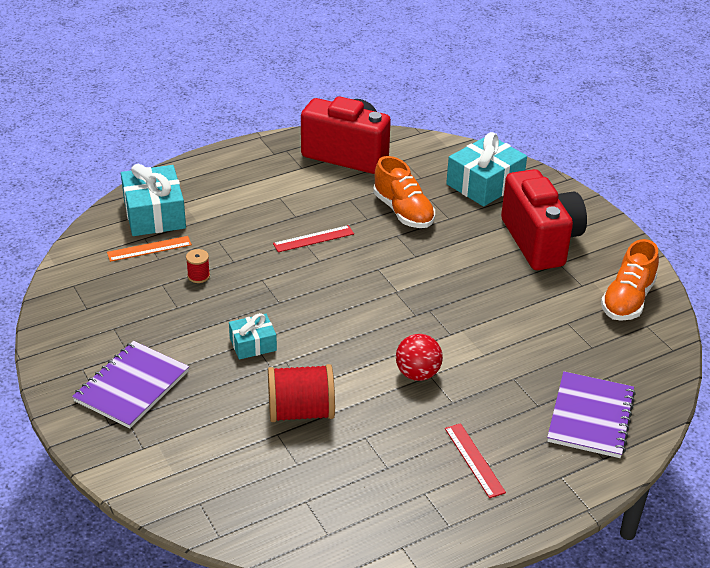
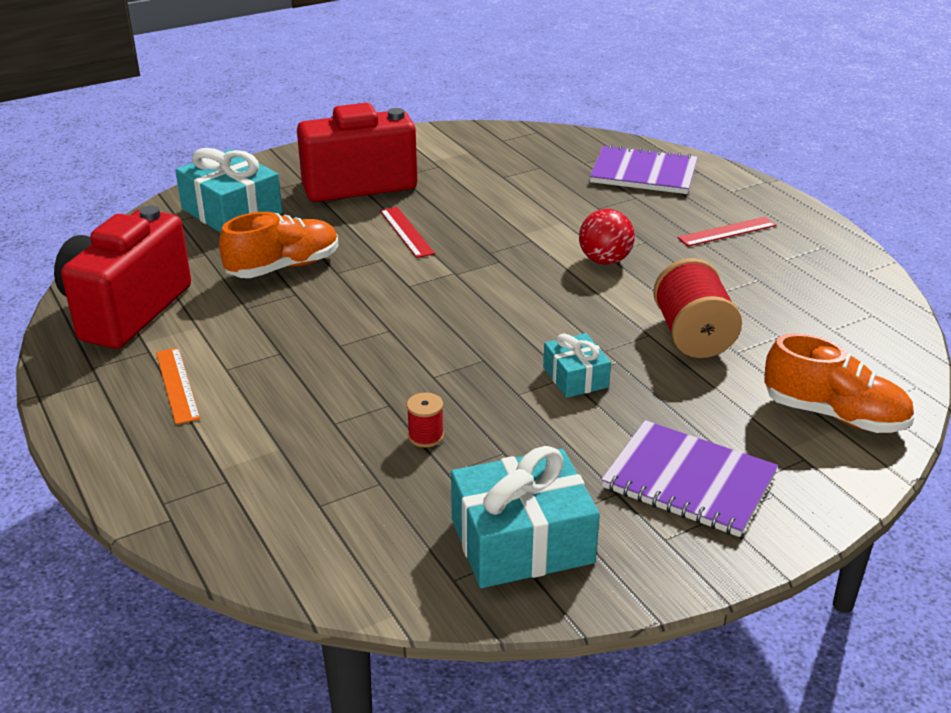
camera: 90 degrees left, 5 degrees down
(149, 249) = (352, 496): orange ruler -> orange ruler (177, 385)
(154, 214) = (249, 499): turquoise gift -> turquoise gift (522, 541)
(313, 239) = (338, 335): red ruler -> red ruler (406, 232)
(627, 300) = (462, 146): orange shoe -> orange shoe (834, 415)

